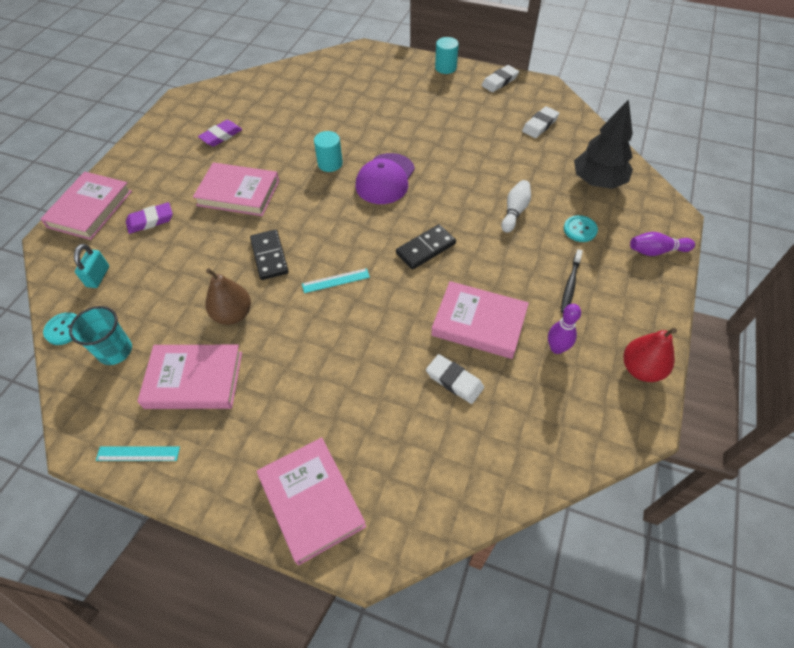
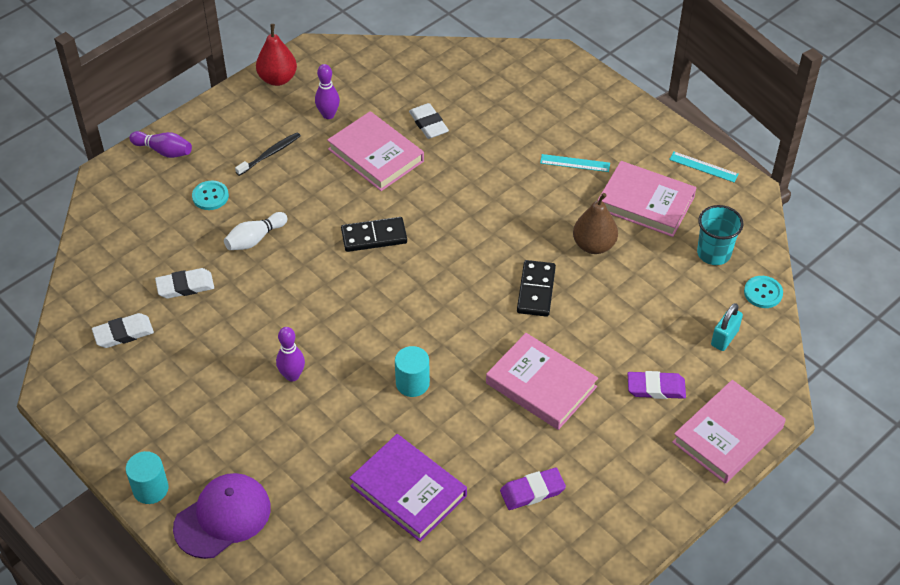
camera: 155 degrees left, 5 degrees down
(299, 112) = (408, 491): none -> purple book
(311, 501) = (579, 94): pink book -> none
(335, 281) = (481, 239): turquoise ruler -> turquoise ruler (575, 163)
(385, 179) = (361, 334): purple cap -> purple cap (223, 517)
(412, 141) = (292, 375): none -> purple bowling pin
(499, 81) = (102, 427): white eraser -> white eraser (185, 286)
(597, 181) = (138, 237): black tree -> none

